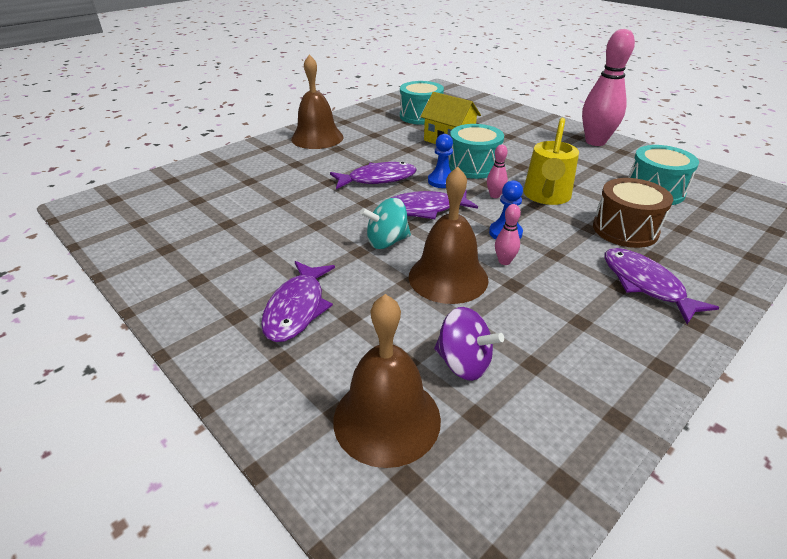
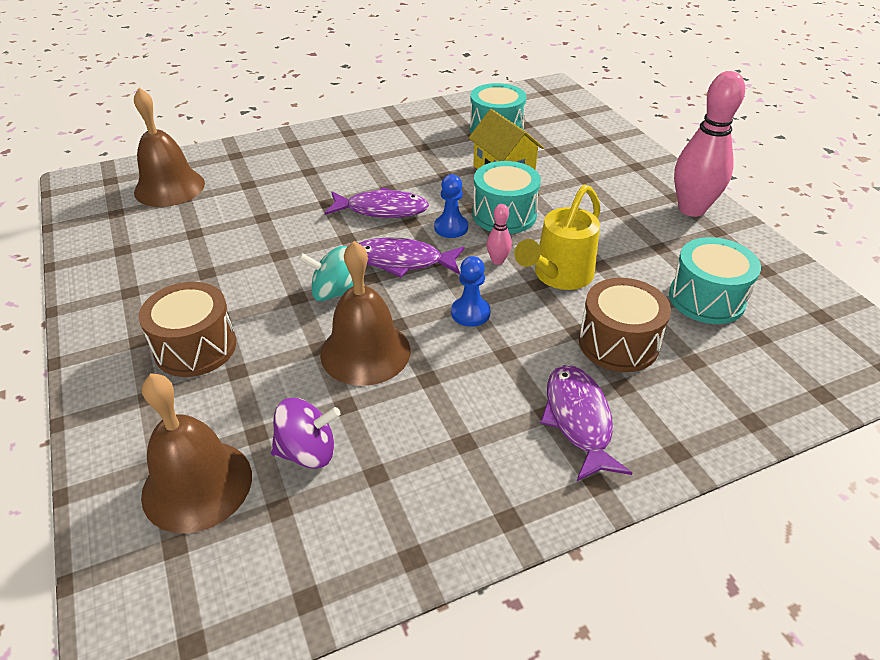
camera: 20 degrees right, 5 degrees up
(297, 308) = (195, 347): purple fish -> brown drum
(317, 138) = (355, 140): brown bell -> brown bell (169, 187)
(463, 363) = (308, 452): purple spinning top -> purple spinning top turned 60 degrees counterclockwise
(504, 261) = (440, 348): pink bowling pin -> none

